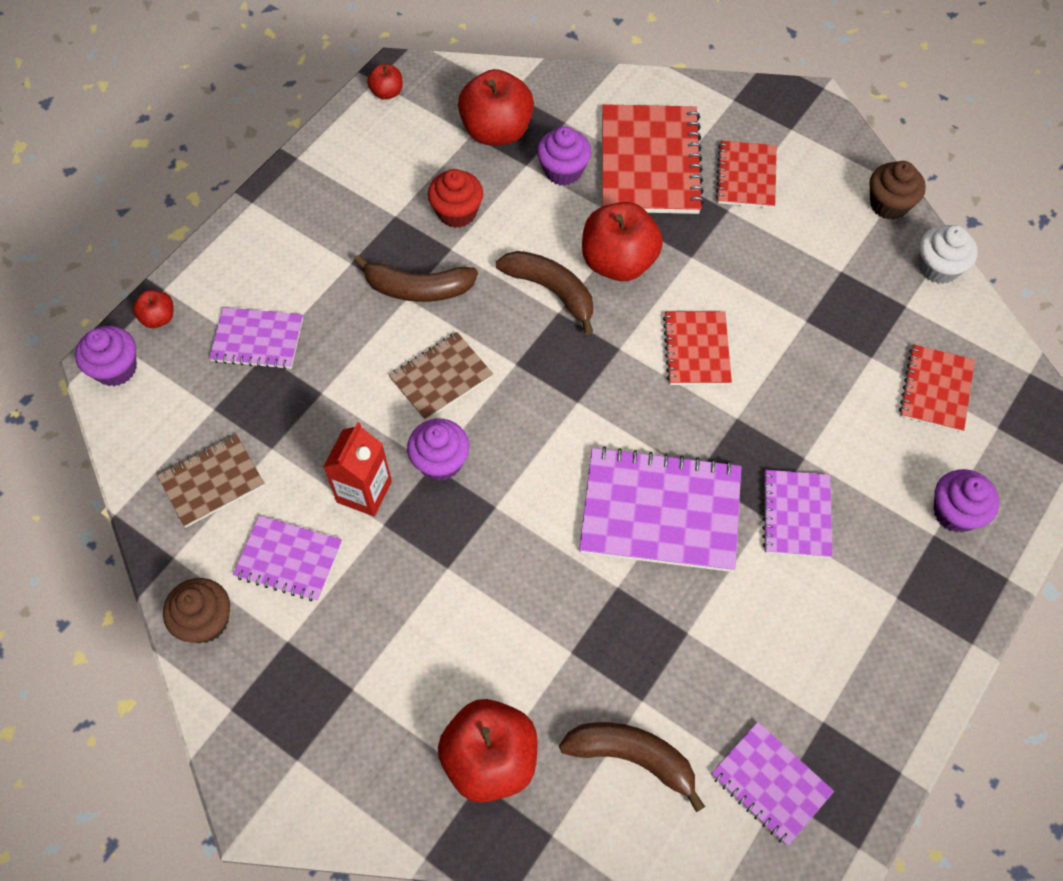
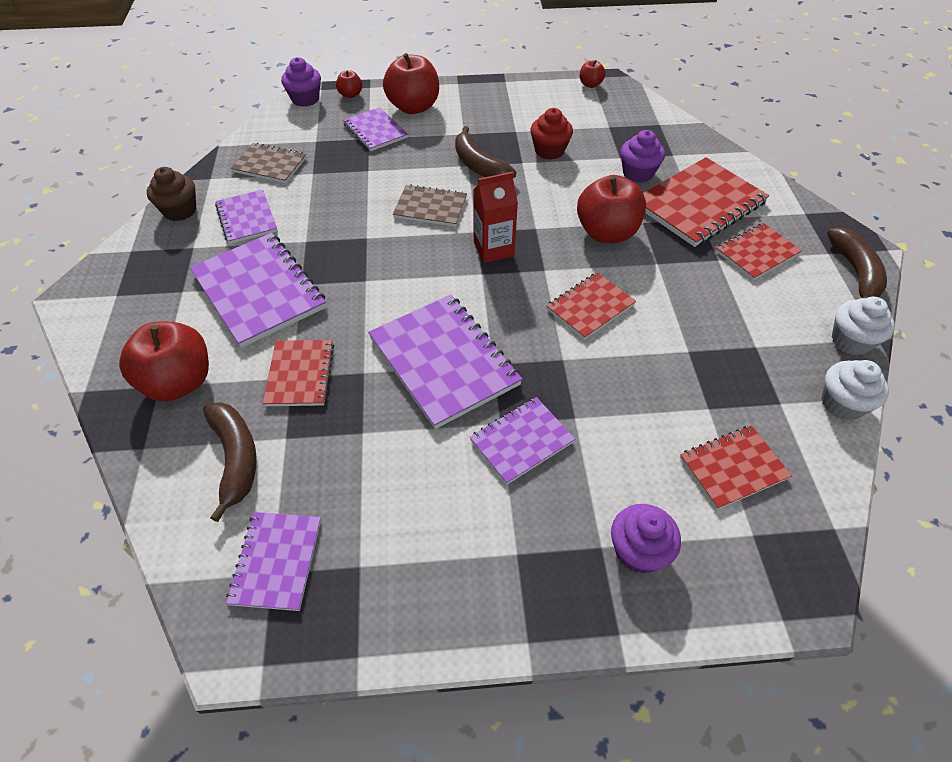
camera: 50 degrees right, 10 degrees down
(364, 492) = (320, 221): red carton -> red carton (493, 249)
(421, 613) = (259, 291): none -> purple notebook
(440, 461) = (372, 239): purple cupcake -> none
(496, 131) = (625, 134): red apple -> red apple (413, 107)
(551, 291) = (547, 217): brown banana -> brown banana (855, 273)
(573, 642) = (300, 374): none -> red notebook
(889, 204) = (851, 341): brown cupcake -> white cupcake

